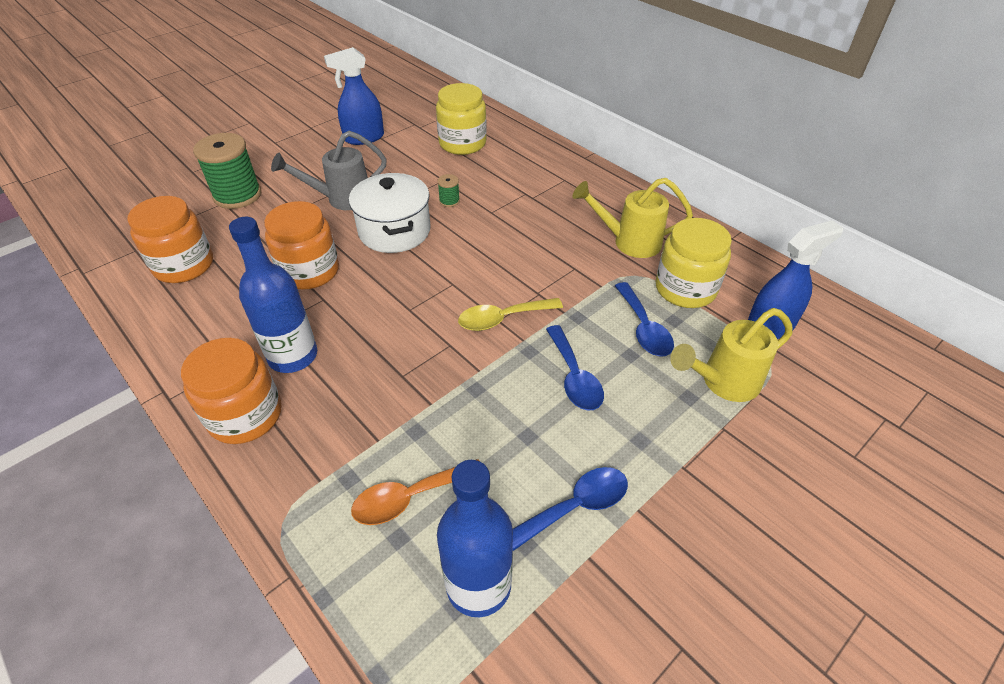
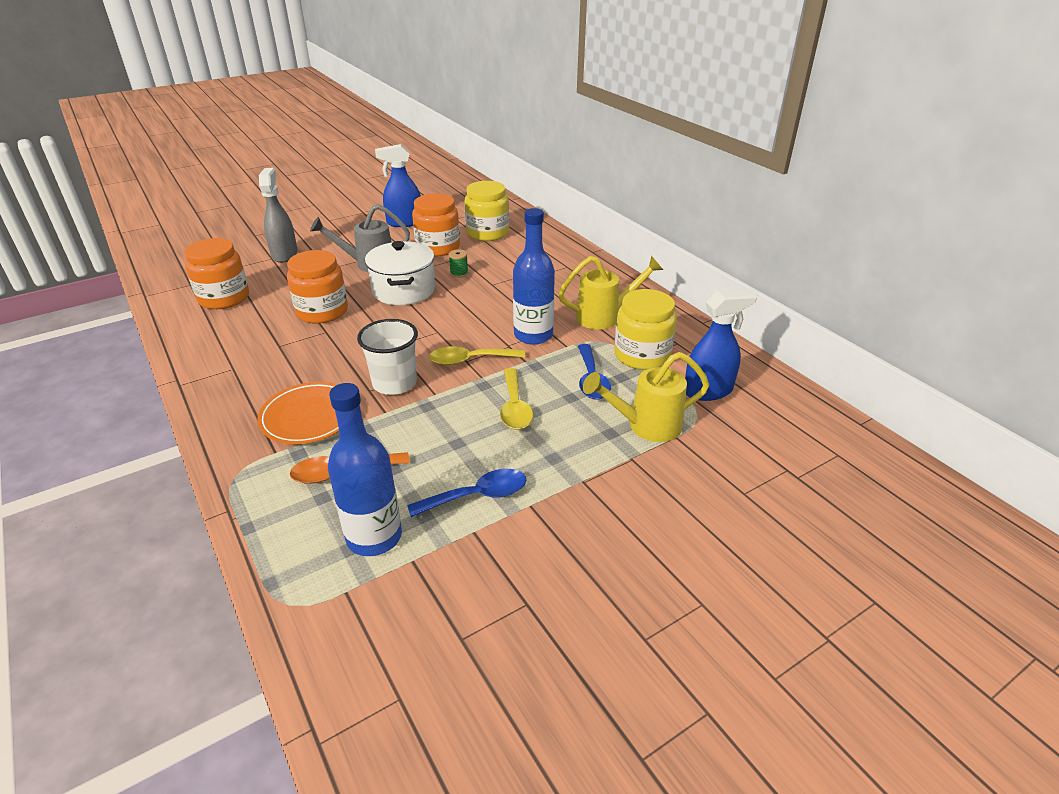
camera: 10 degrees right, 10 degrees down
(237, 195) = (284, 254): green spool -> grey spray bottle
(245, 415) = (234, 402): orange jar -> orange jar (438, 247)
(293, 356) = (286, 367): blue bottle -> blue bottle (533, 335)
(344, 424) = (309, 417): none -> orange plate
(428, 362) = (394, 383): none -> white cup
(574, 377) = (515, 407): blue spoon -> yellow spoon
(628, 242) = (605, 316): yellow watering can -> yellow watering can turned 150 degrees clockwise

